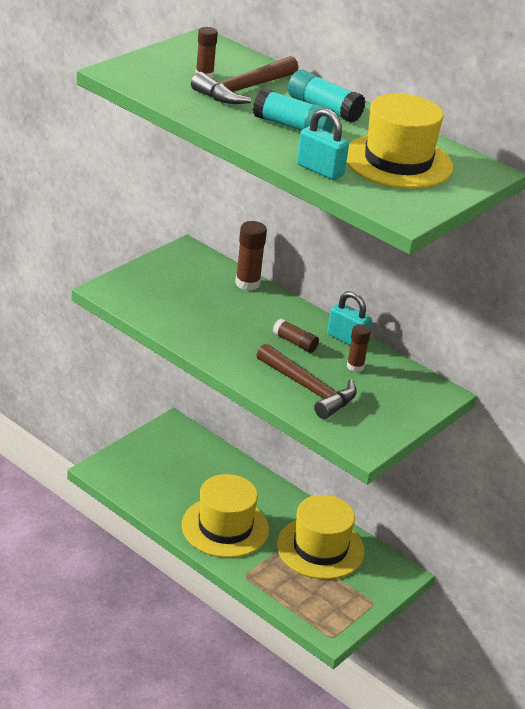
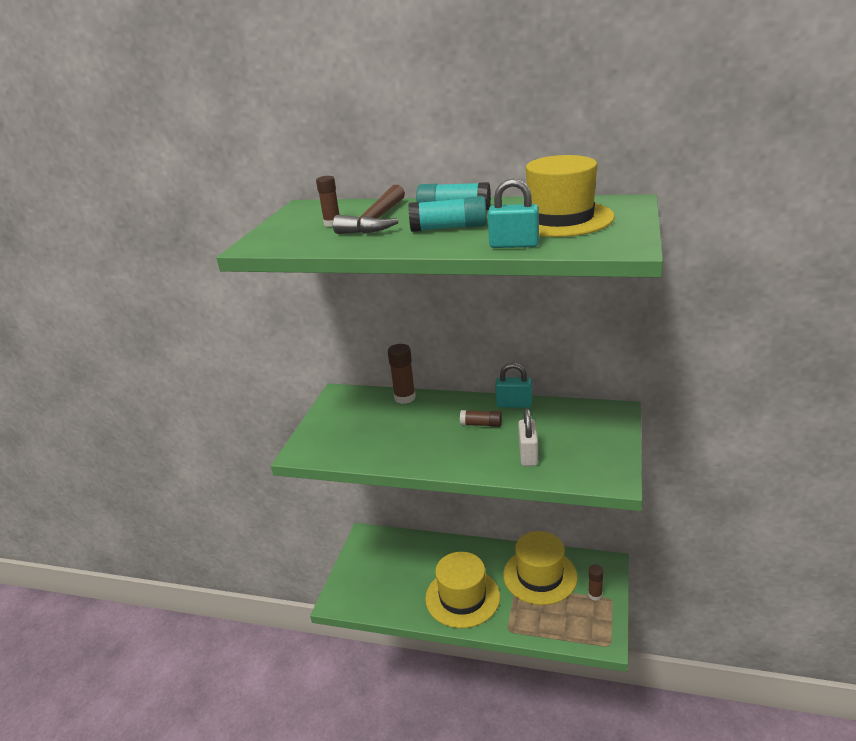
camera: 20 degrees left, 5 degrees down
(309, 389) = (528, 455): brown hammer -> white padlock
(355, 366) = (541, 421): brown glue stick -> brown glue stick (595, 595)

